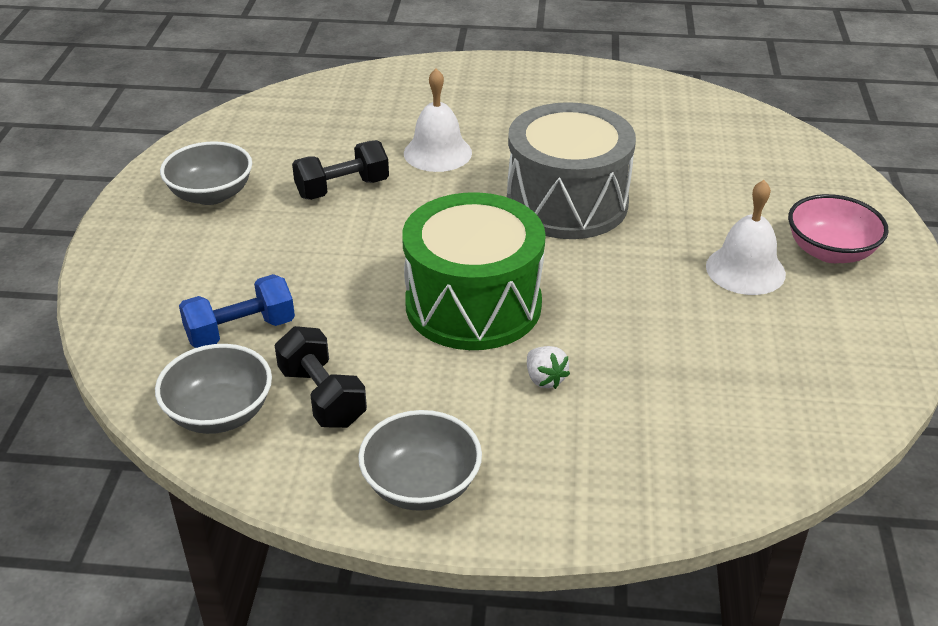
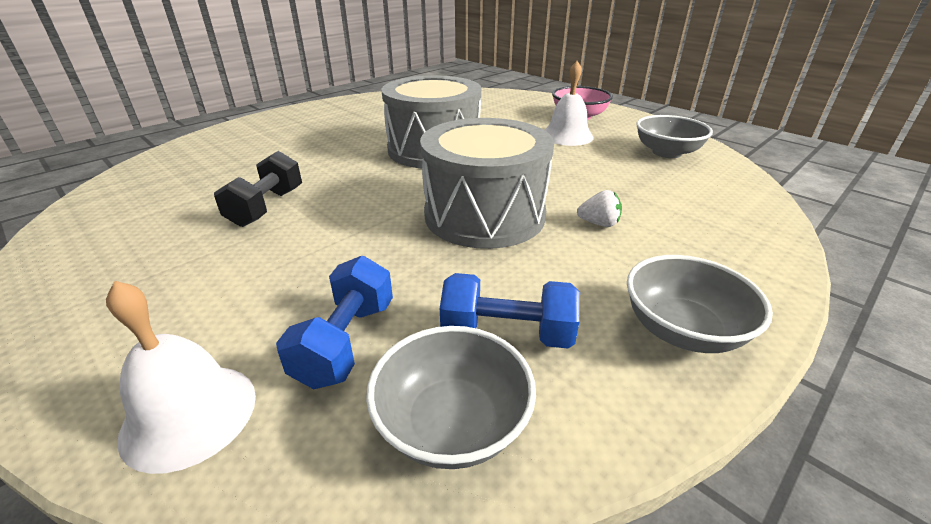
camera: 50 degrees left, 5 degrees down
(211, 194) = (132, 268): grey bowl -> grey bowl (666, 152)
(322, 396) = (507, 333): black dumbbell -> blue dumbbell
(437, 152) = (307, 162): white bell -> white bell (189, 414)
(473, 304) = (484, 215): green drum -> grey drum

